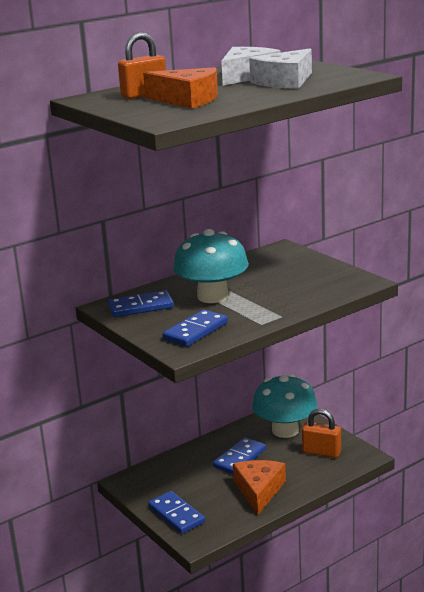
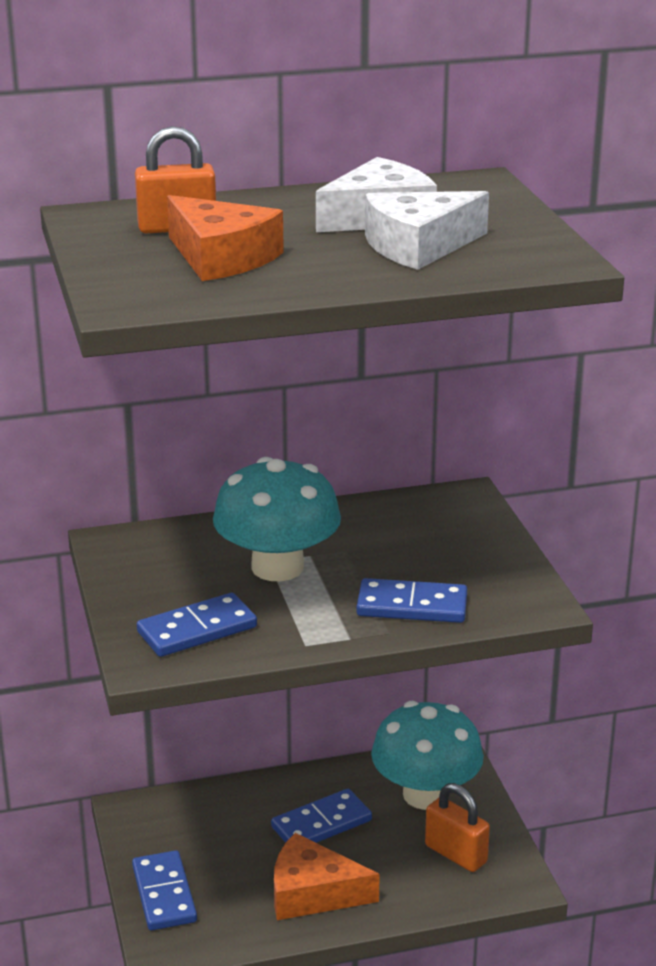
camera: 20 degrees right, 5 degrees up
(141, 307) = (157, 557): blue domino -> blue domino (412, 606)
(259, 490) = (313, 893): orange cheese -> orange cheese turned 105 degrees counterclockwise

